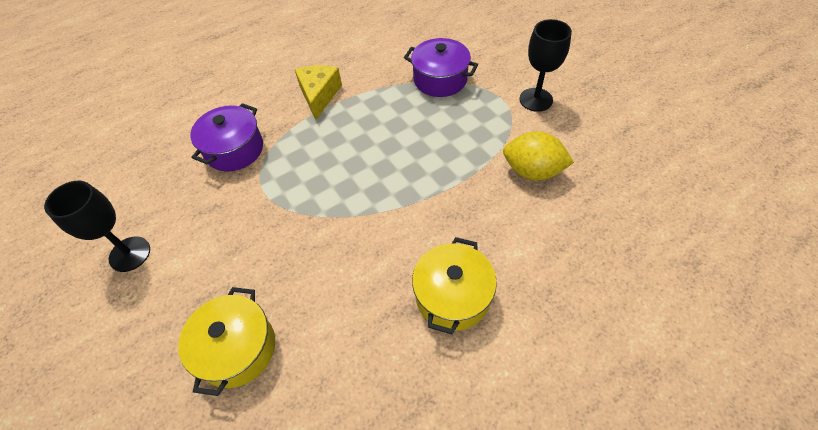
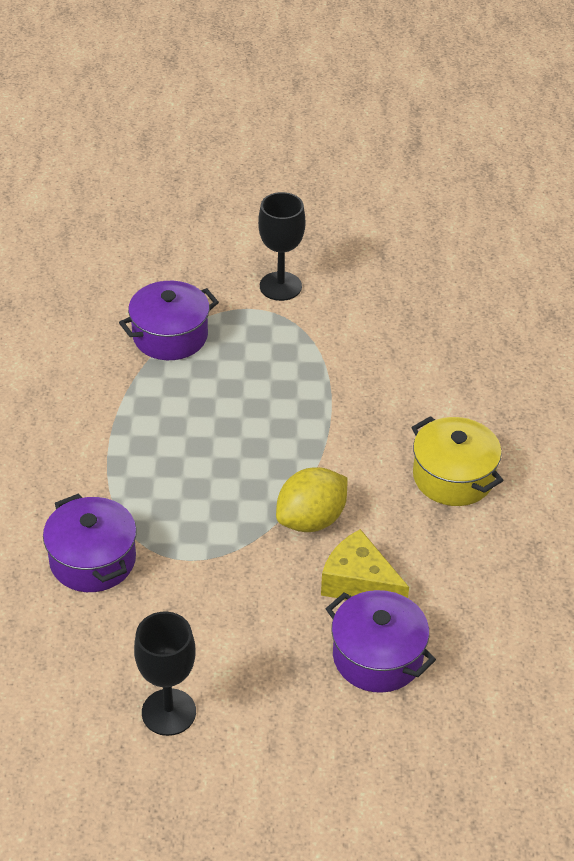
camera: 60 degrees left, 10 degrees down
(237, 349) = (377, 656): yellow pot -> purple pot
(319, 95) = (81, 446): yellow cheese -> yellow cheese (359, 583)
(532, 171) = (368, 345): yellow lemon -> yellow lemon (311, 520)

